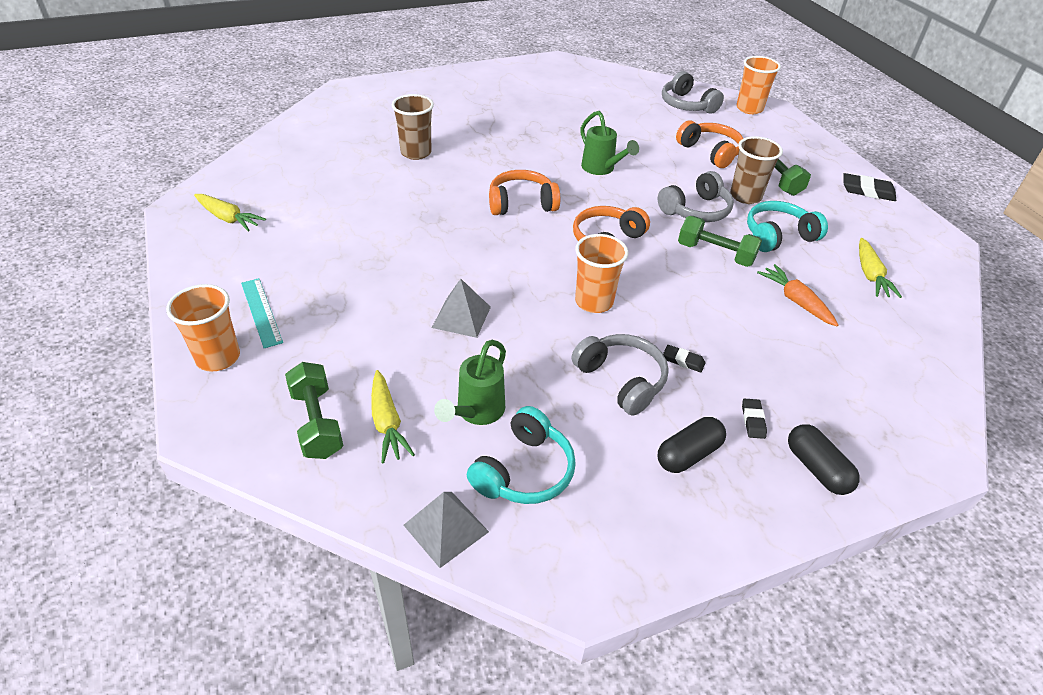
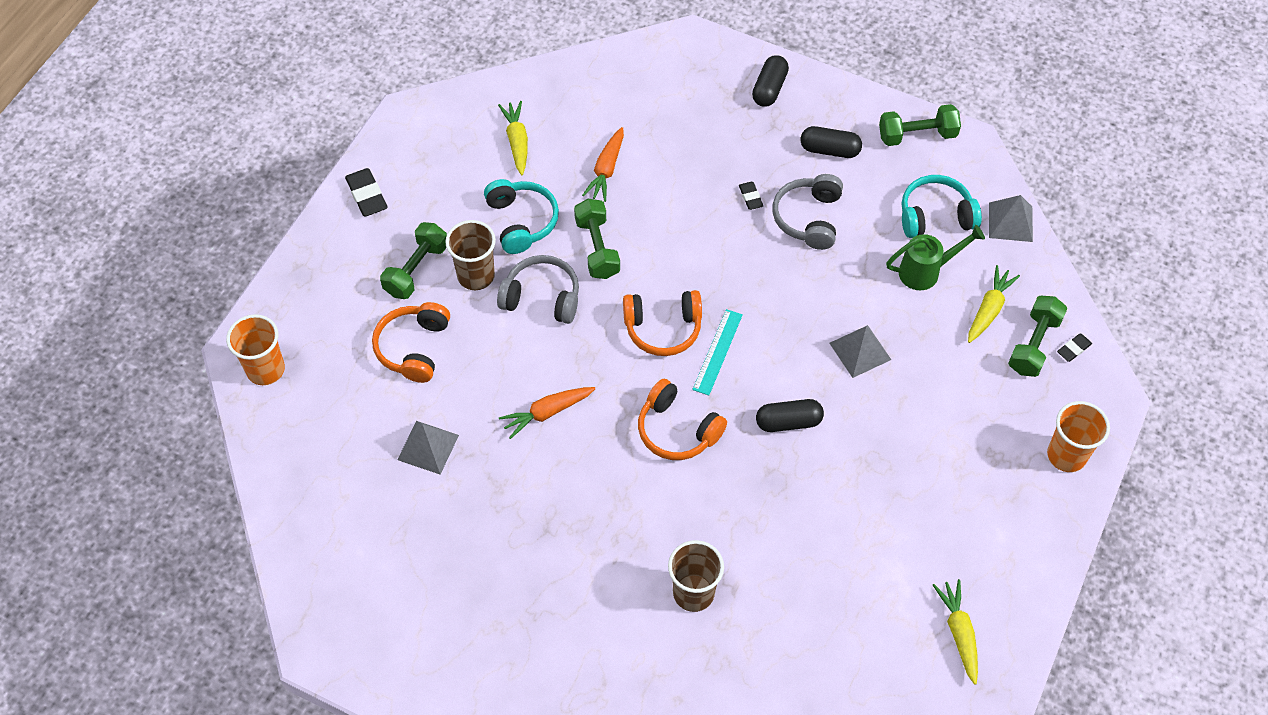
camera: 130 degrees left, 15 degrees up
(261, 312) = (1006, 478): turquoise ruler -> turquoise ruler (717, 352)
(459, 247) = (788, 422): none -> black capsule
(594, 302) = (749, 285): orange cup -> none
(601, 169) = (547, 412): green watering can -> orange carrot
(631, 127) = (428, 447): none -> grey pyramid
(639, 546) = (917, 135): none -> green dumbbell
(687, 105) = (315, 431): grey headphones -> none
(753, 420) = (764, 134): black eraser -> black eraser (1073, 349)
(778, 236) = (521, 221): turquoise headphones -> turquoise headphones turned 135 degrees counterclockwise
(870, 275) = (517, 142): yellow carrot -> yellow carrot turned 60 degrees counterclockwise

